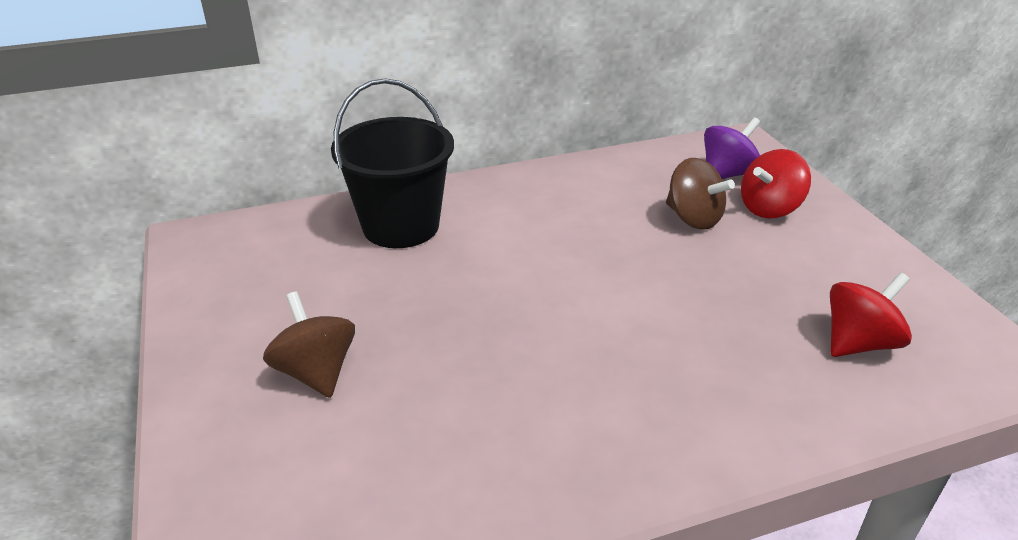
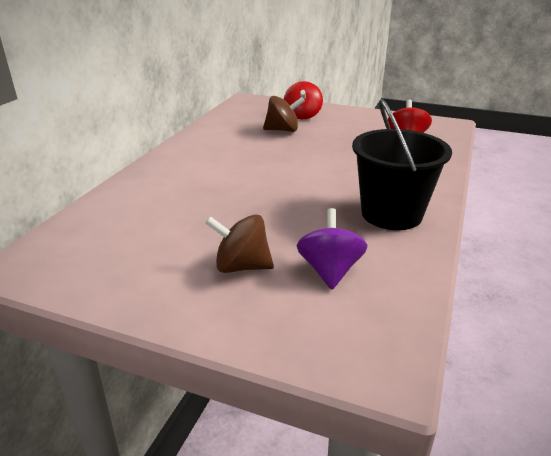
camera: 50 degrees left, 5 degrees down
(401, 226) = (153, 193): black bucket -> black bucket (391, 214)
(727, 174) = (265, 111): purple spinning top -> purple spinning top (330, 271)

